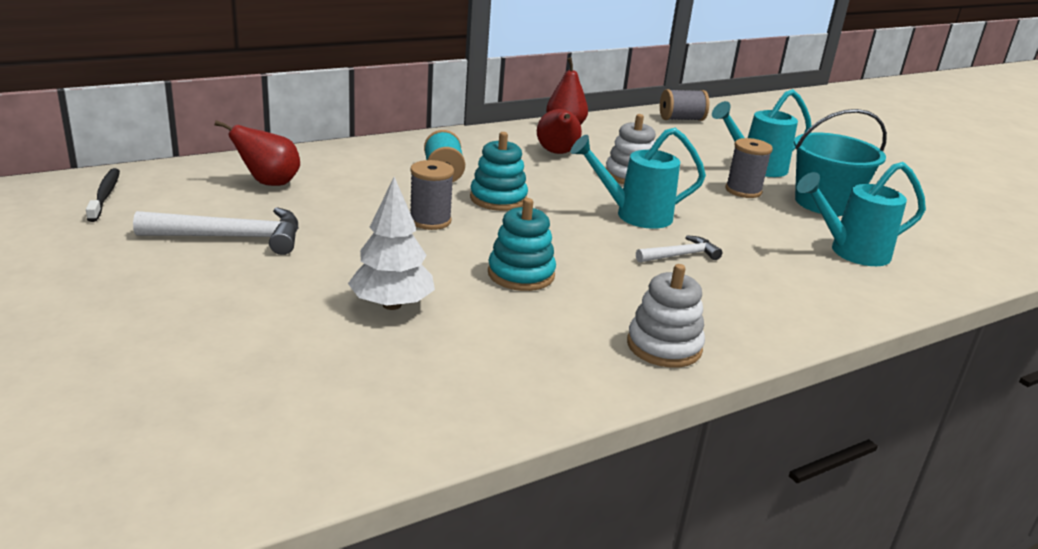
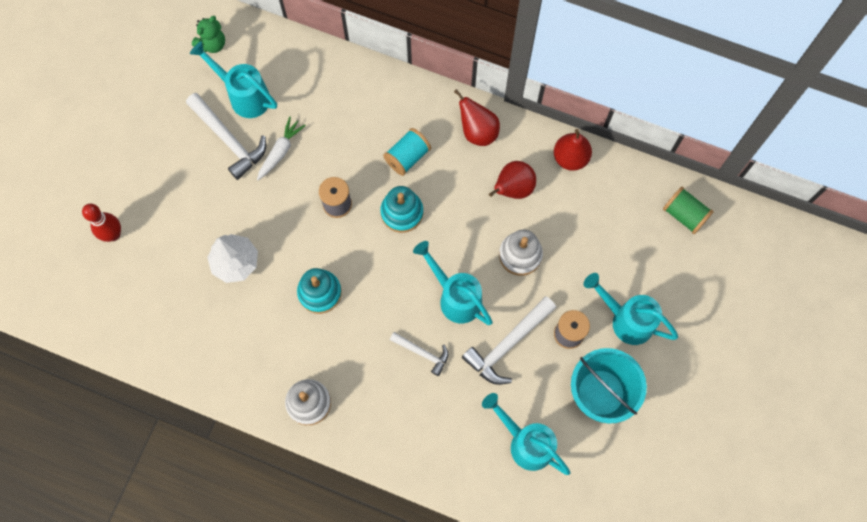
camera: 55 degrees right, 45 degrees up
(105, 195) = (212, 44): black toothbrush -> green teddy bear
(174, 373) = (113, 234): none -> red bowling pin
(202, 207) = (244, 95): none -> turquoise watering can
(269, 183) = (301, 92): red pear -> red pear (477, 131)
(309, 220) = (280, 151): none -> white carrot
(681, 119) = (684, 215): grey spool -> green spool
(723, 216) = (507, 345): none -> white hammer

